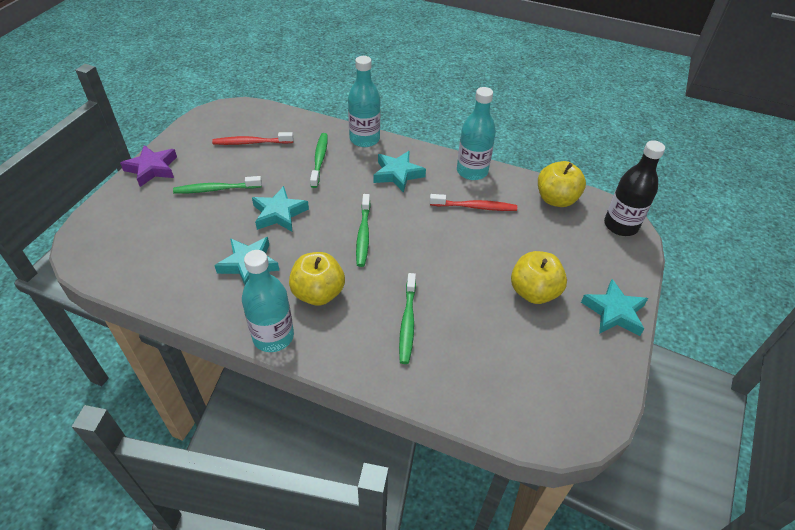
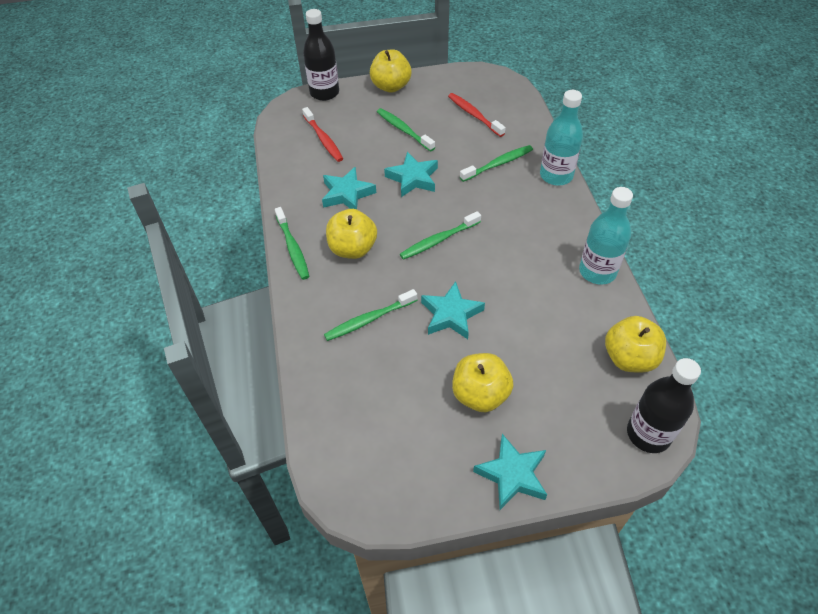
camera: 60 degrees right, 5 degrees up
(98, 214) = (324, 93): none -> black bottle
(152, 169) = (391, 86): purple star -> yellow apple
(273, 336) = (293, 248): turquoise bottle -> green toothbrush
(398, 174) = (535, 222): turquoise star -> turquoise star (451, 314)
(475, 207) = (549, 298): red toothbrush -> red toothbrush (323, 139)

